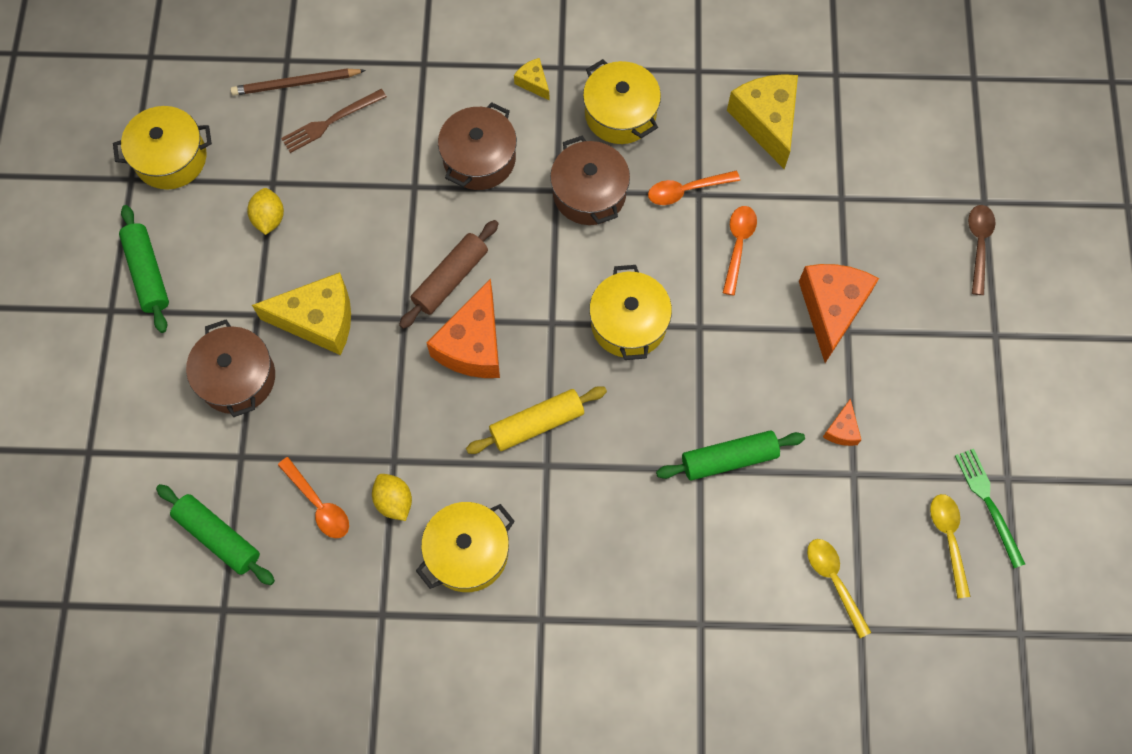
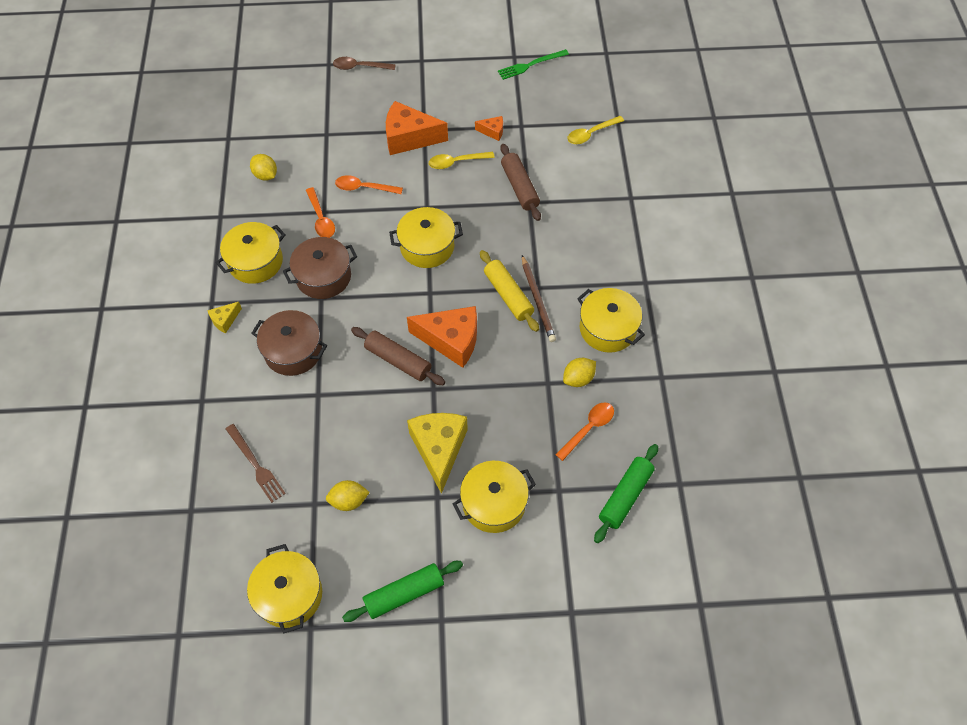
camera: 95 degrees left, 10 degrees down
(237, 378) = (494, 503): brown pot -> yellow pot
(296, 84) = (216, 498): brown pencil -> brown pencil (537, 300)
(729, 459) = (519, 187): green rolling pin -> brown rolling pin
(766, 122) = (265, 175): yellow cheese -> yellow lemon
(948, 539) = (555, 82): yellow spoon -> yellow spoon (456, 162)

